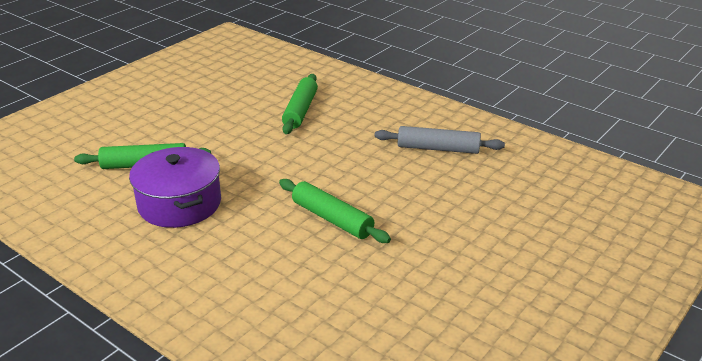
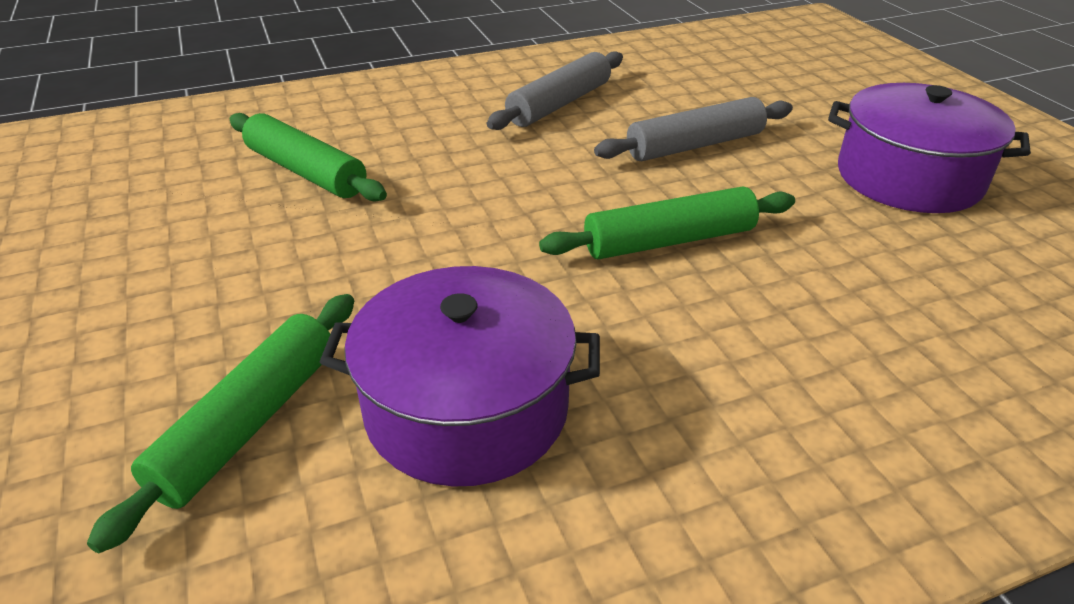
camera: 60 degrees left, 5 degrees up
(438, 203) = (695, 145): none -> grey rolling pin
(481, 286) = (908, 178): none -> purple pot

